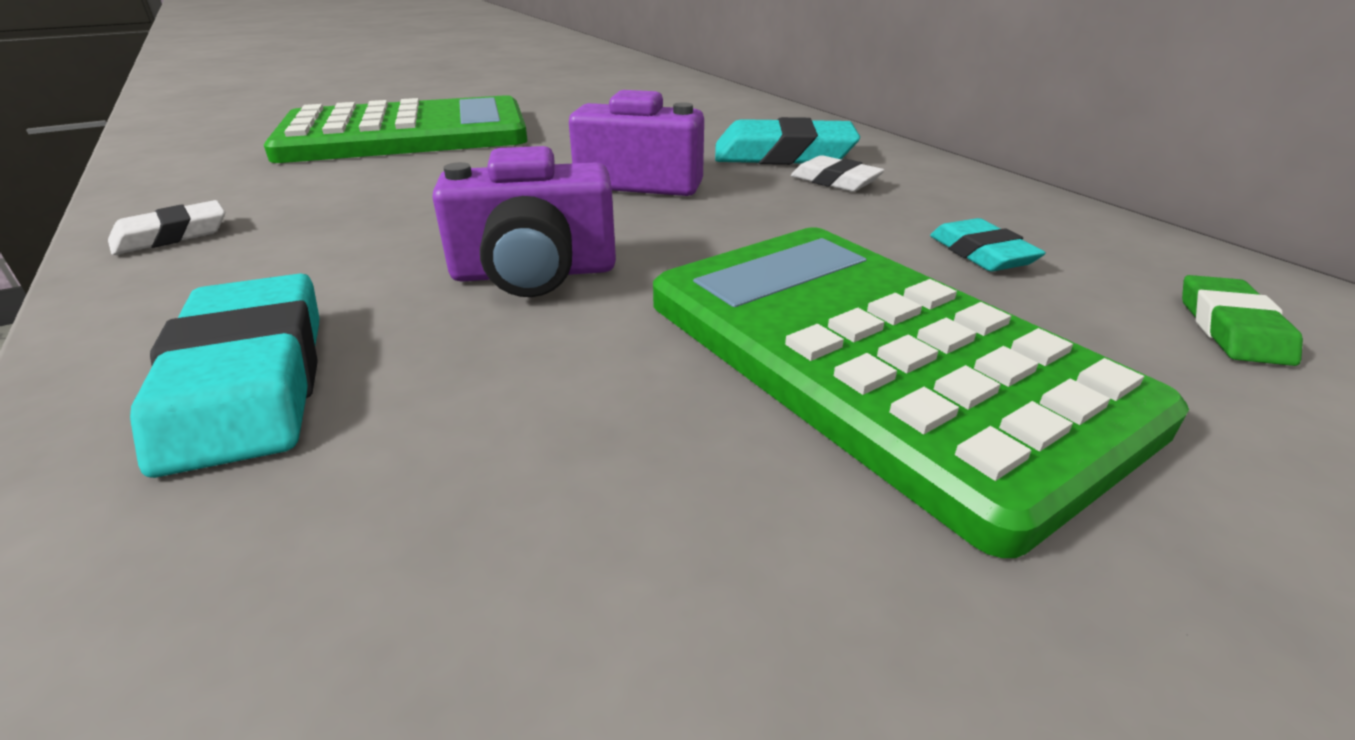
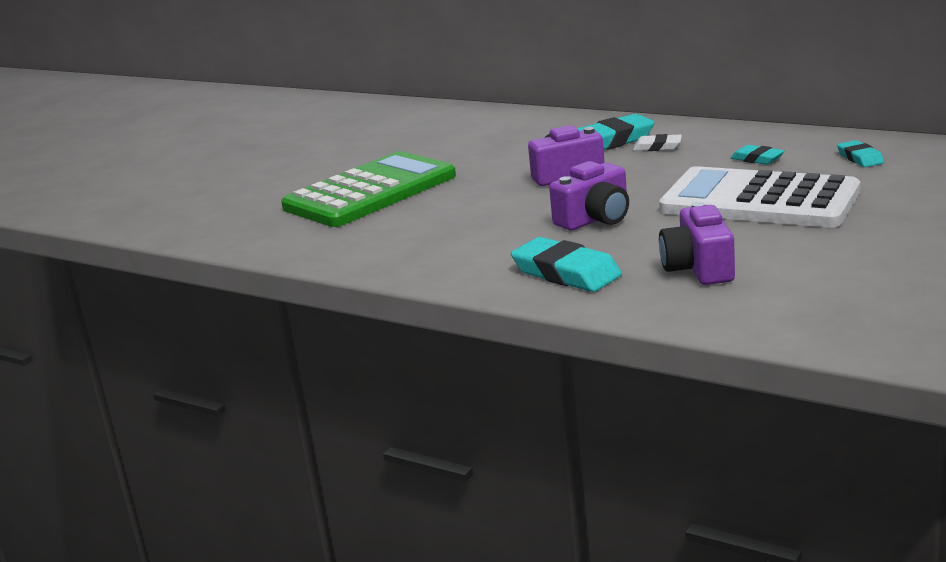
camera: 25 degrees left, 10 degrees down
(171, 235) = (394, 261): white eraser -> none
(451, 529) = (698, 268): none -> purple camera
(876, 357) = (759, 201): green calculator -> white calculator
(1232, 328) = (860, 158): green eraser -> turquoise eraser

